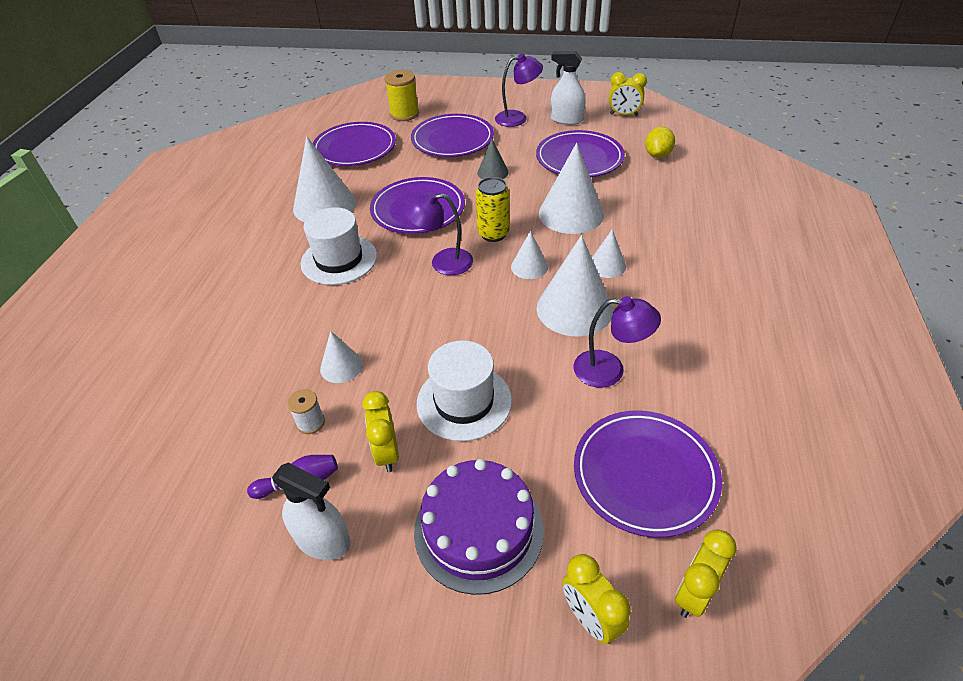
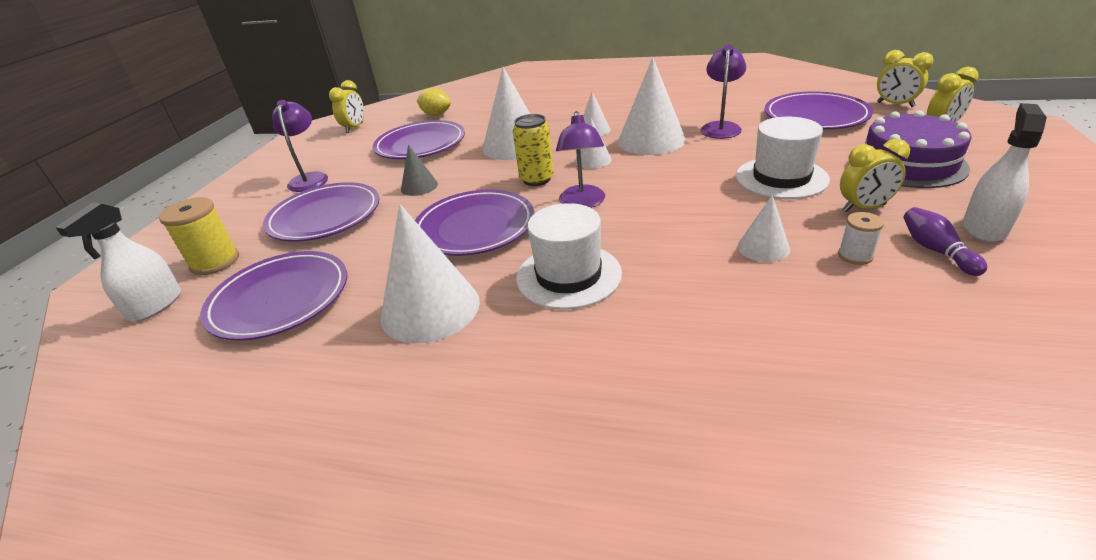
camera: 85 degrees left, 10 degrees down
(566, 120) = (339, 153): white spray bottle -> white spray bottle (155, 305)

